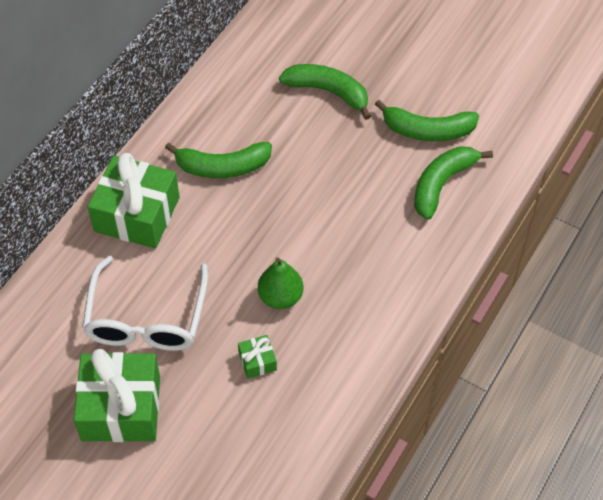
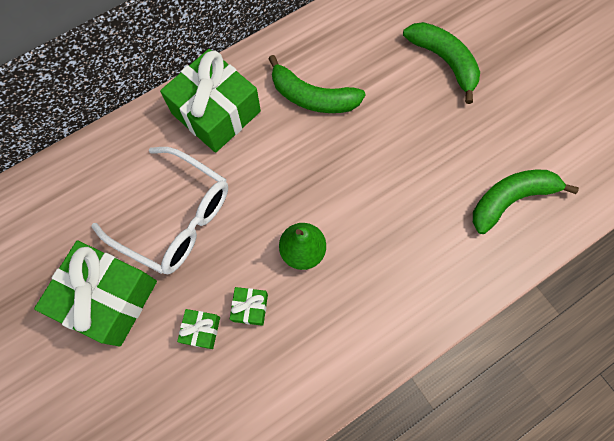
camera: 25 degrees right, 15 degrees up
(146, 317) = (174, 217): white glasses -> white glasses turned 90 degrees counterclockwise
(222, 397) = (201, 330): none -> green gift
(427, 131) = (521, 138): green banana -> none

